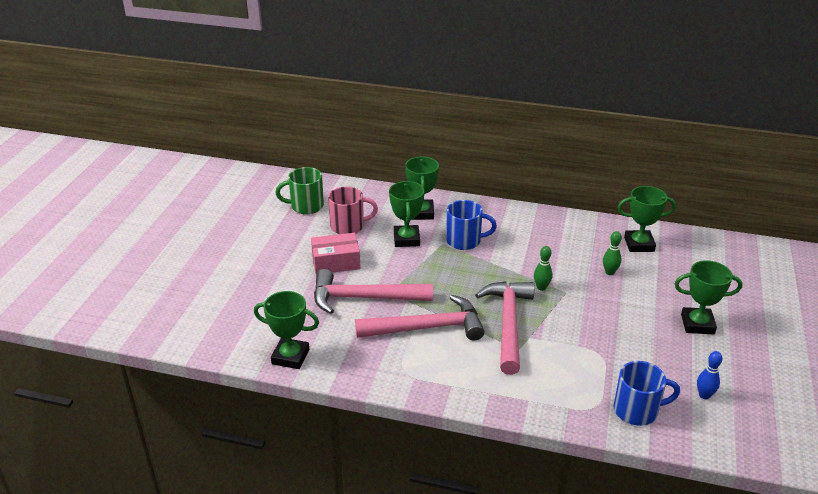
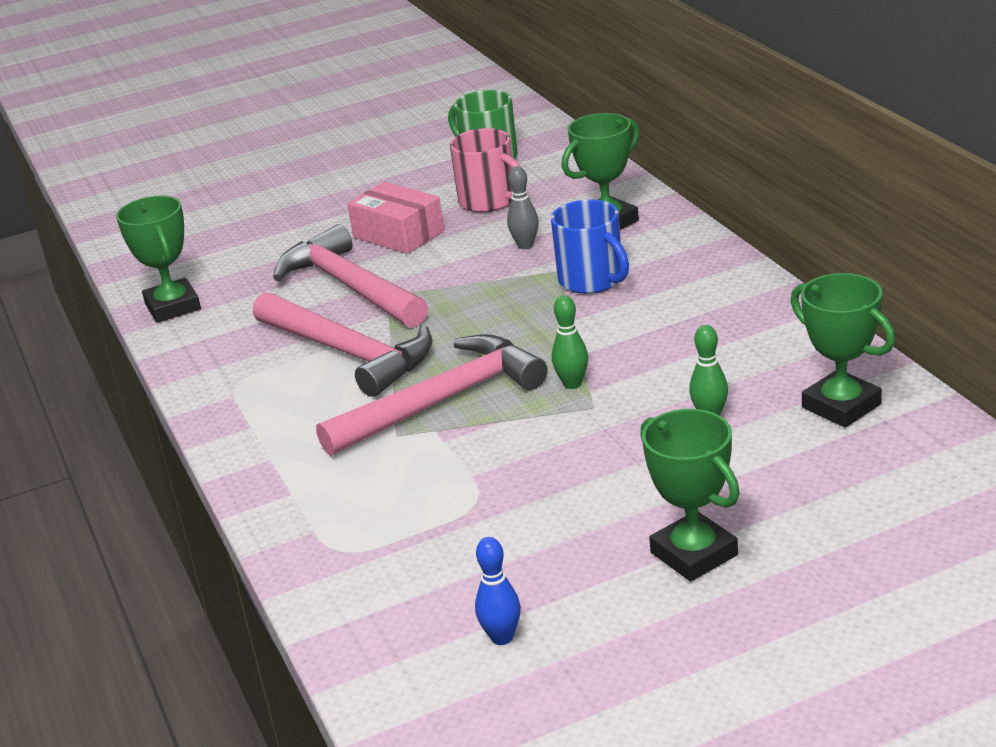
camera: 55 degrees right, 5 degrees down
(406, 239) = (525, 245): green trophy -> grey bowling pin
(637, 410) = (381, 590): blue mug -> none

